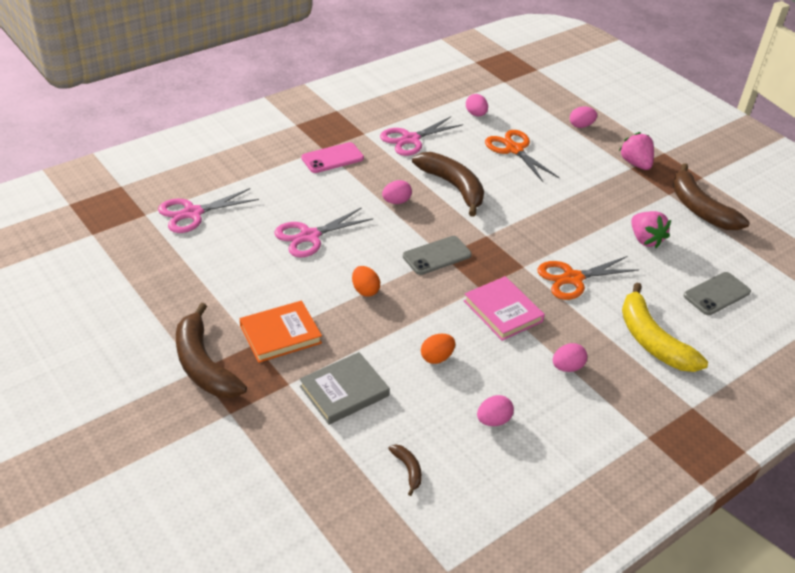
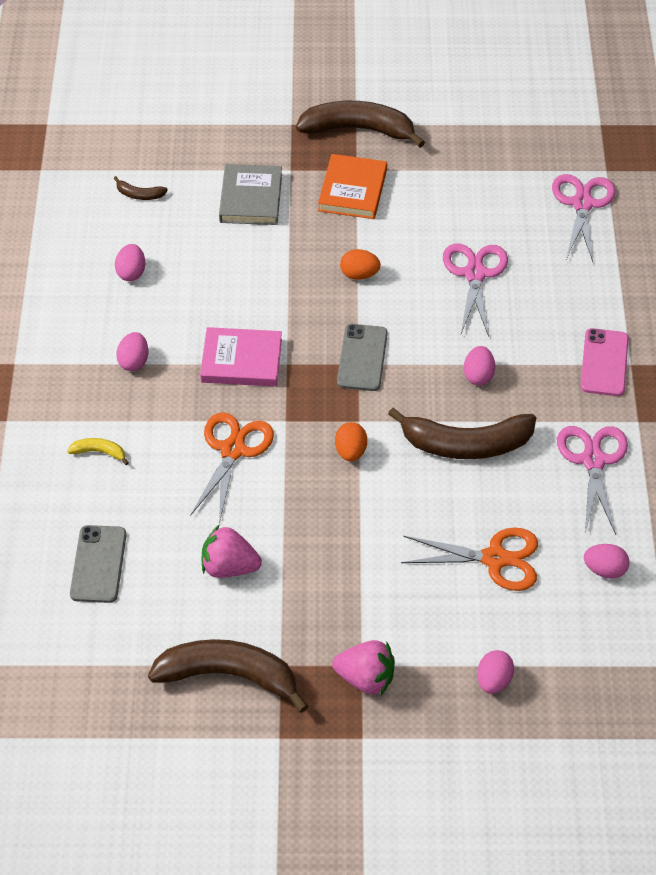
camera: 130 degrees right, 10 degrees up
(436, 357) = (231, 277): orange egg -> orange egg (350, 451)
(652, 340) = (99, 452): yellow banana -> yellow banana, size x0.43

